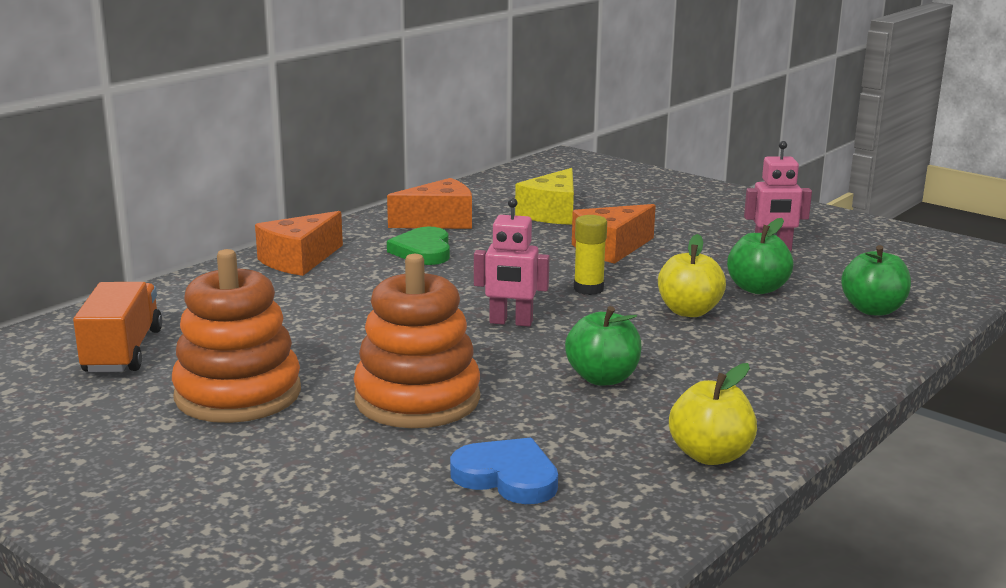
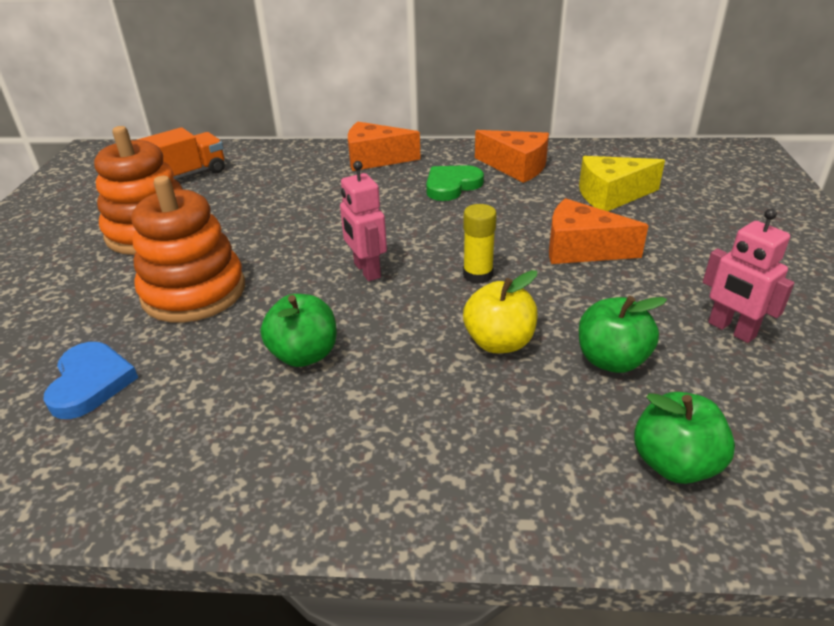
camera: 55 degrees right, 15 degrees up
(710, 455) = (195, 478): yellow apple -> none

